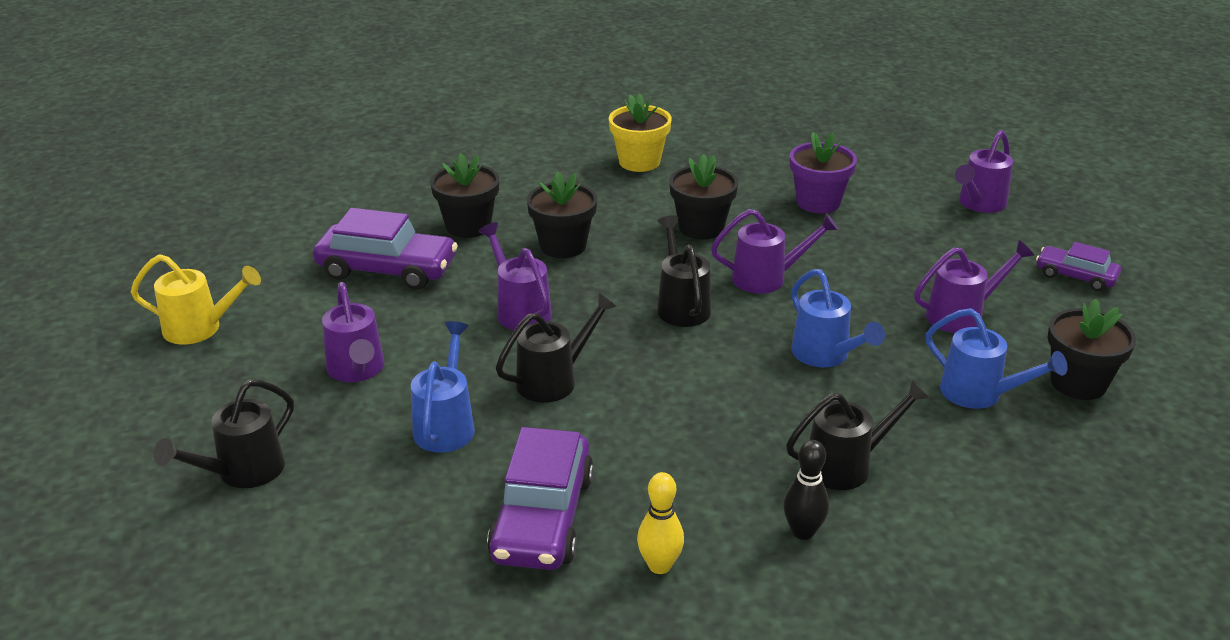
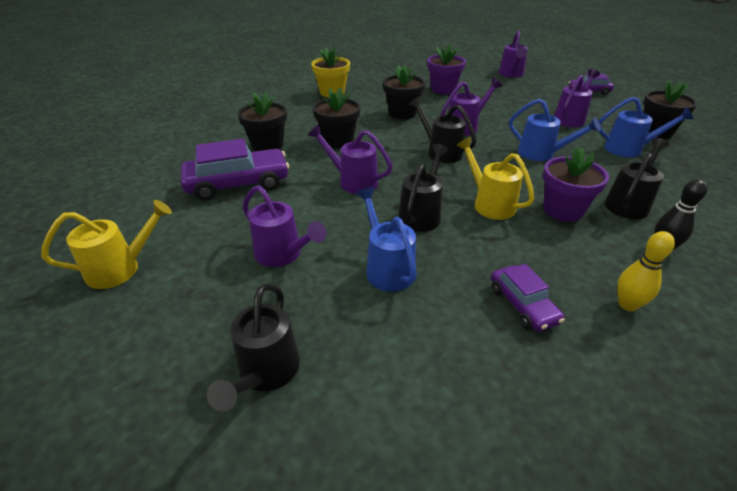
camera: 30 degrees left, 5 degrees up
(542, 517) = (522, 305): purple car -> purple car, size x0.57
(654, 397) = (489, 203): none -> yellow watering can
(740, 439) = (562, 210): none -> purple flower pot

